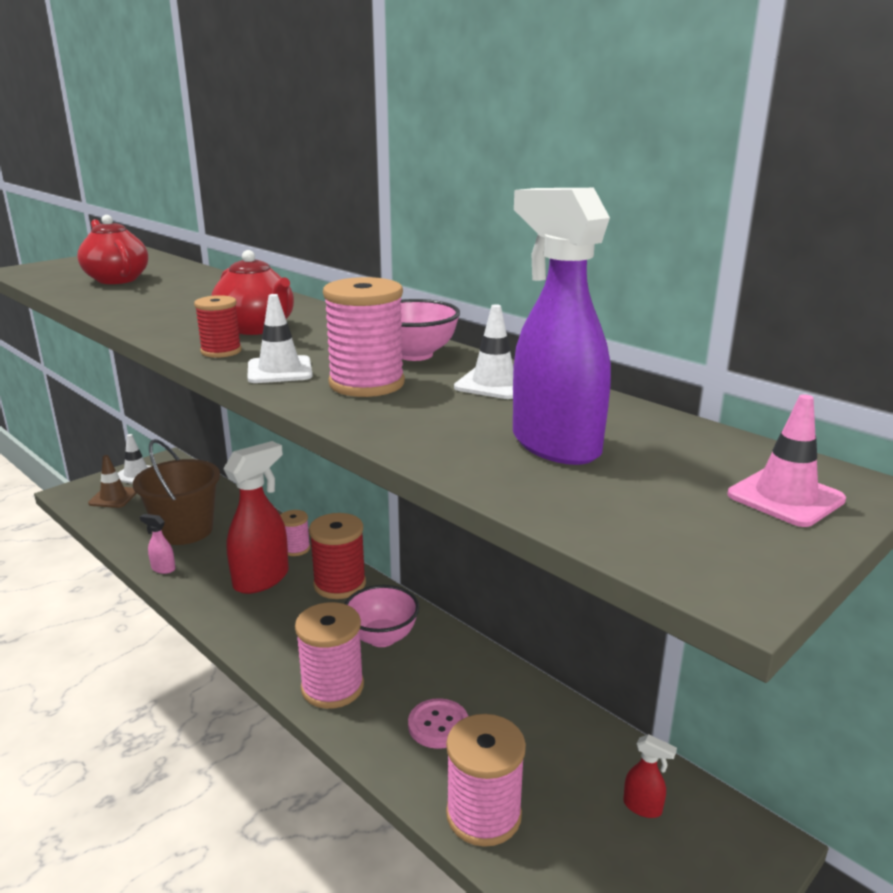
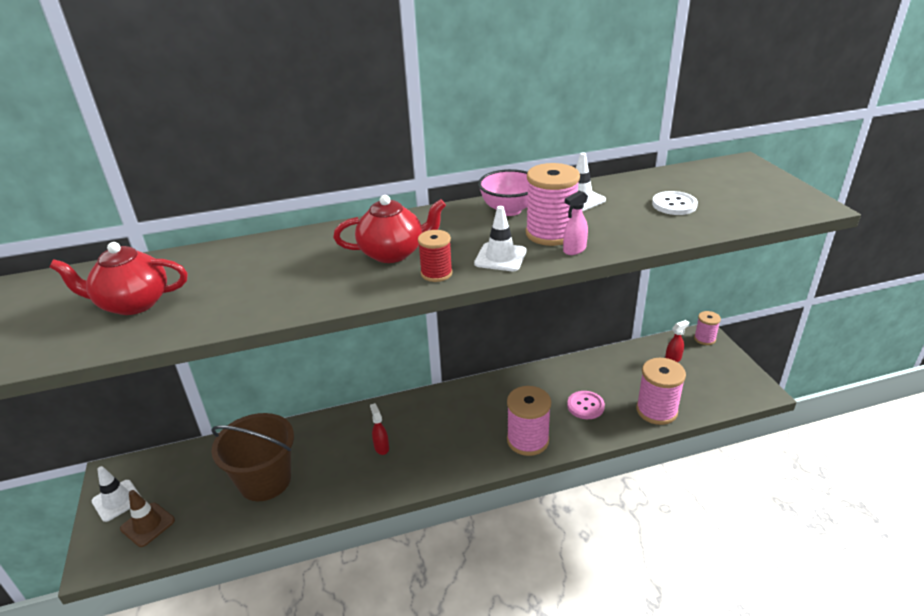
camera: 60 degrees left, 10 degrees up
(163, 569) = (315, 504): pink spray bottle -> pink spray bottle (574, 250)
(262, 579) = (381, 447): red spray bottle -> red spray bottle, size x0.44
(296, 548) = (355, 420): pink spool -> pink spool (704, 339)
(339, 584) = (421, 409): red spool -> none
(382, 637) = (493, 405): pink bowl -> none
(554, 445) = (674, 205): purple spray bottle -> white button
(785, 497) = (750, 176): pink traffic cone -> none

